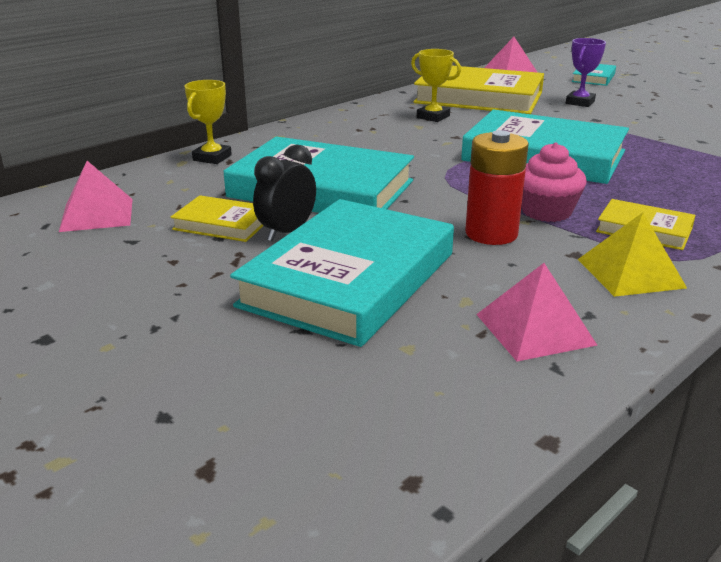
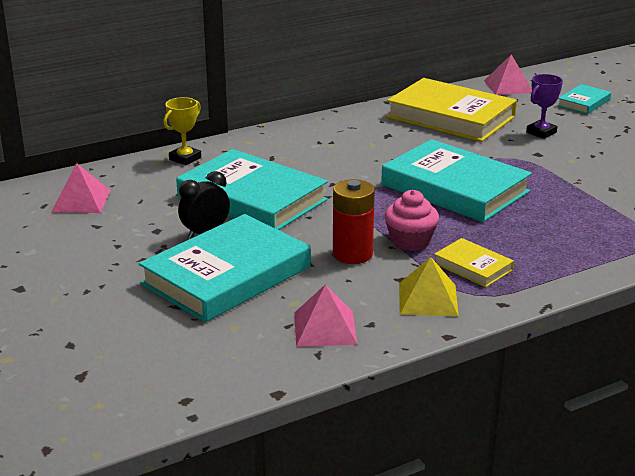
camera: 15 degrees right, 0 degrees up
(222, 224) = (164, 220): yellow book -> none
(433, 117) = (392, 135): yellow trophy -> none

